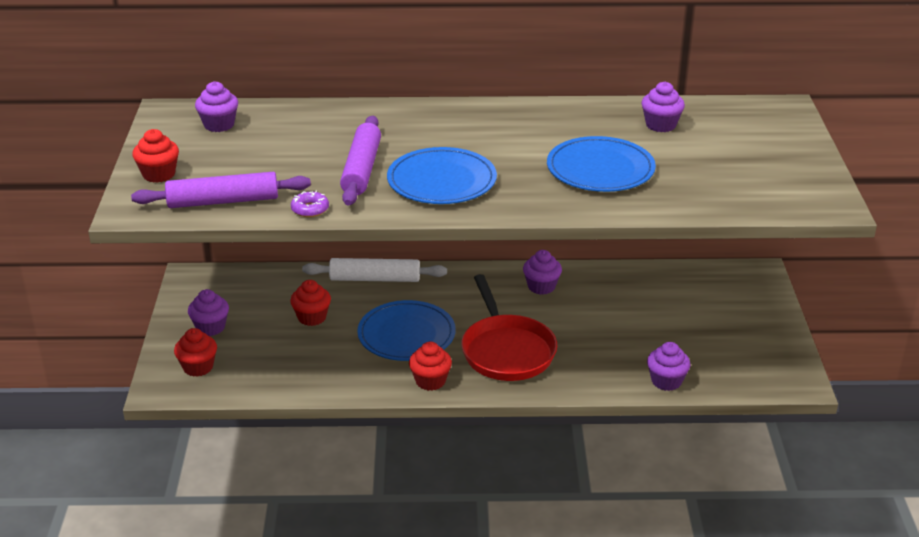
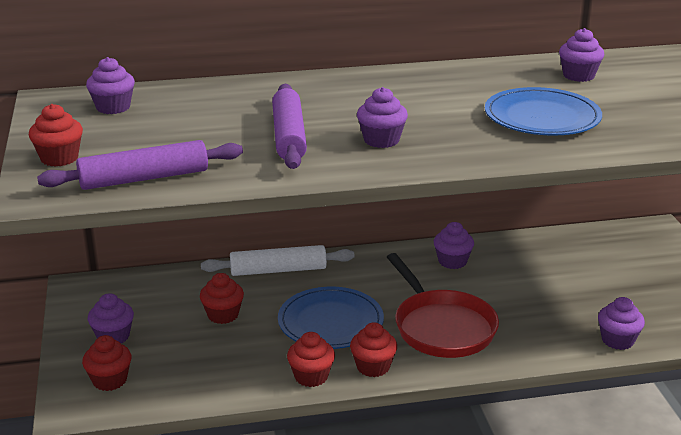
camera: 10 degrees left, 5 degrees down
(310, 209) = (248, 178): purple donut -> none
(372, 383) = (311, 376): none -> red cupcake
(441, 181) = (381, 140): blue plate -> purple cupcake

